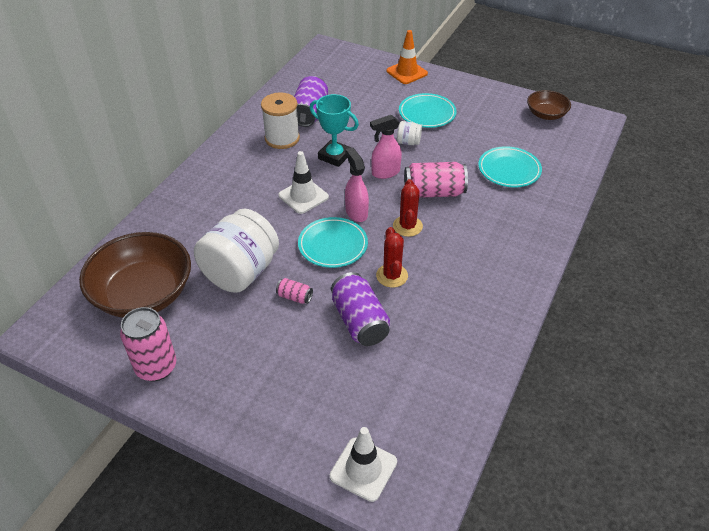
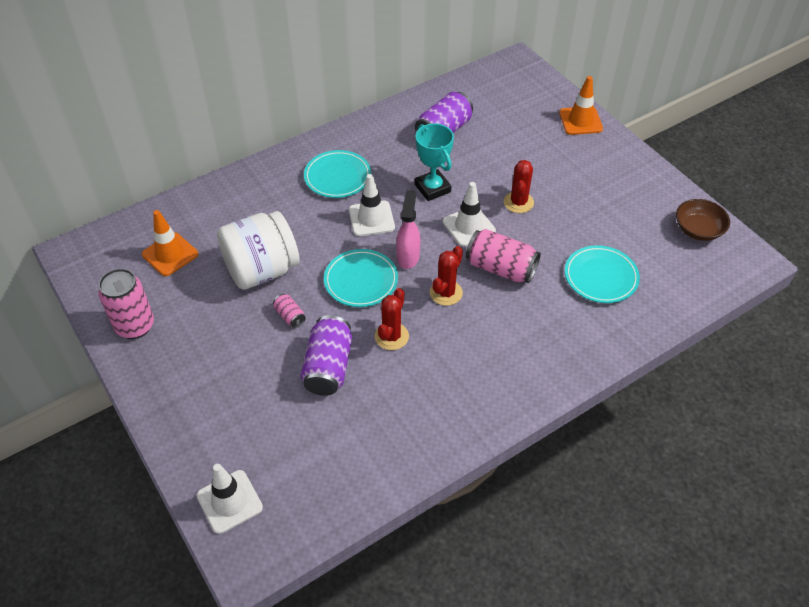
camera: 30 degrees right, 5 degrees up
(143, 294) = (170, 254): brown bowl -> orange traffic cone
(282, 138) = (397, 149): white spool -> none
(385, 172) = (468, 226): pink spray bottle -> white traffic cone
(408, 142) = (518, 202): white jar -> red cactus
(427, 113) = (564, 177): turquoise plate -> turquoise plate (337, 177)

